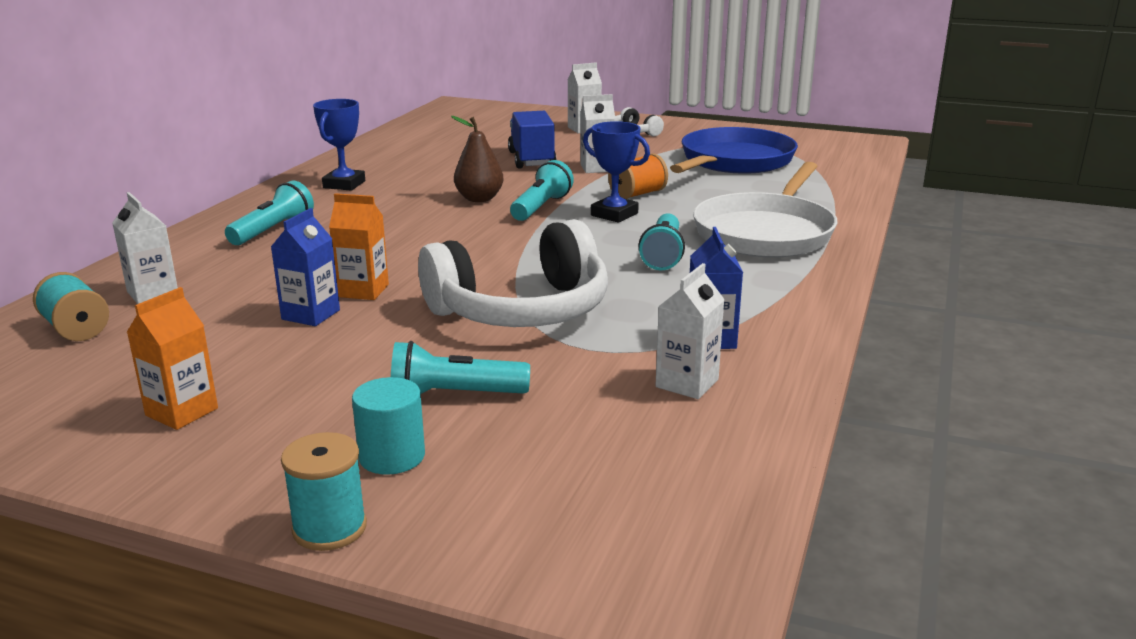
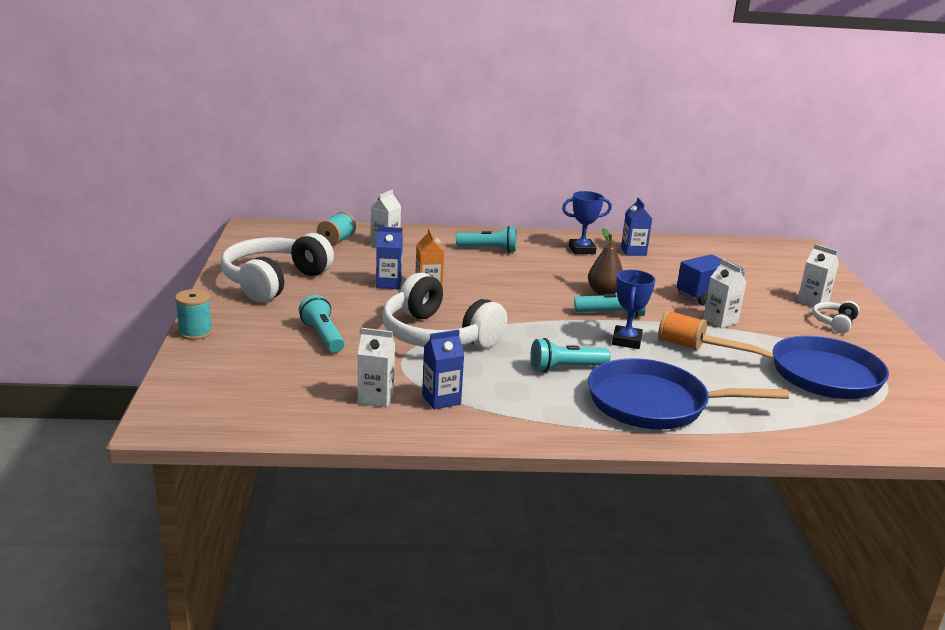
camera: 65 degrees right, 0 degrees up
(182, 412) = (274, 281): orange carton -> white headphones
(381, 163) = (633, 251): none -> blue carton
(392, 456) = (257, 333): turquoise cylinder -> none
(765, 233) = (653, 403): white pan -> blue pan

